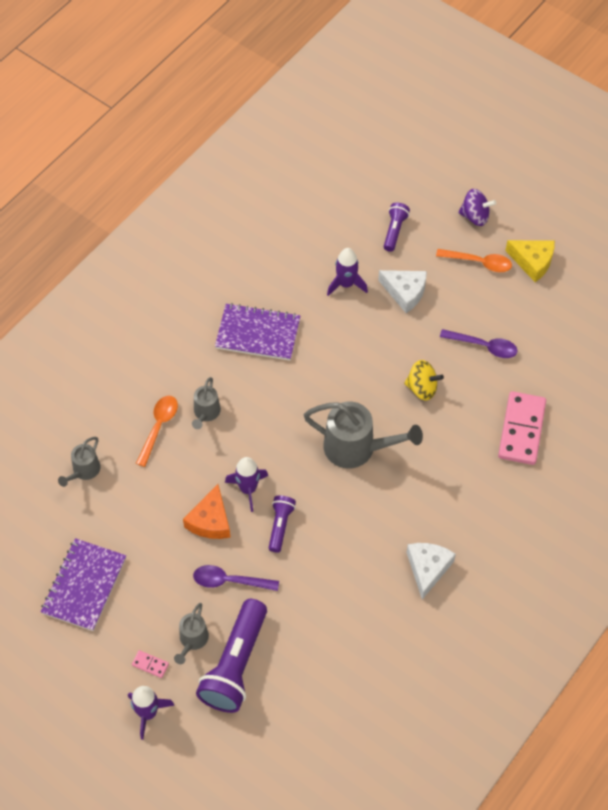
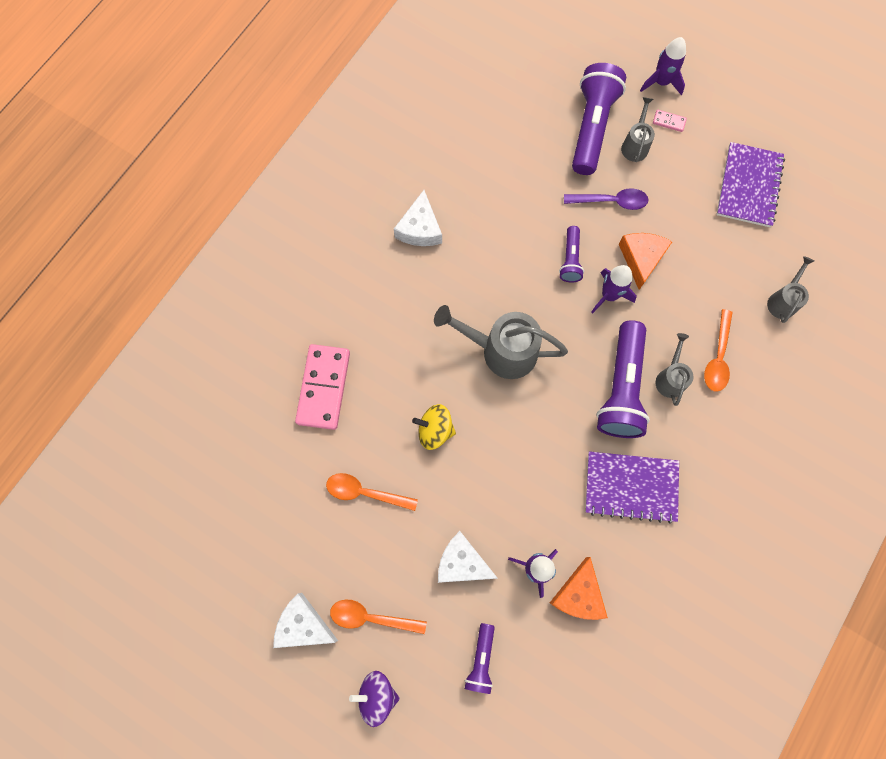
camera: 175 degrees right, 15 degrees up
(251, 409) = (621, 388): none -> purple flashlight
(313, 265) = (578, 594): none -> orange cheese
(483, 346) = (365, 492): purple spoon -> orange spoon
(532, 262) = (303, 625): yellow cheese -> white cheese

